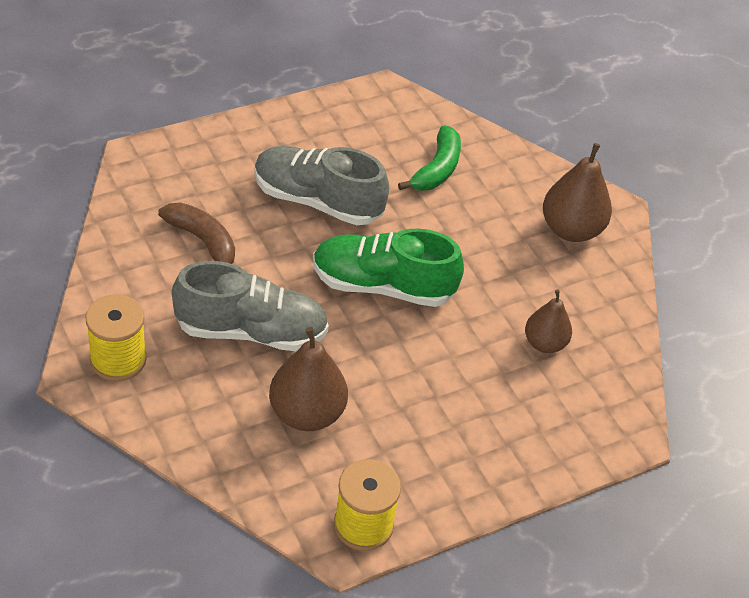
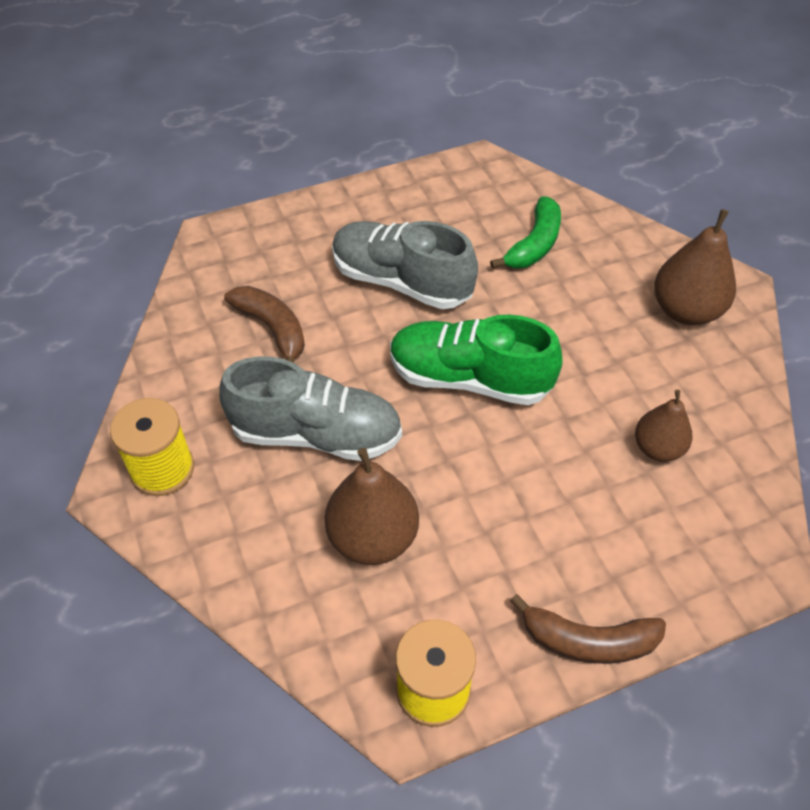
camera: 10 degrees right, 5 degrees up
(487, 489) = (588, 641): none -> brown banana

